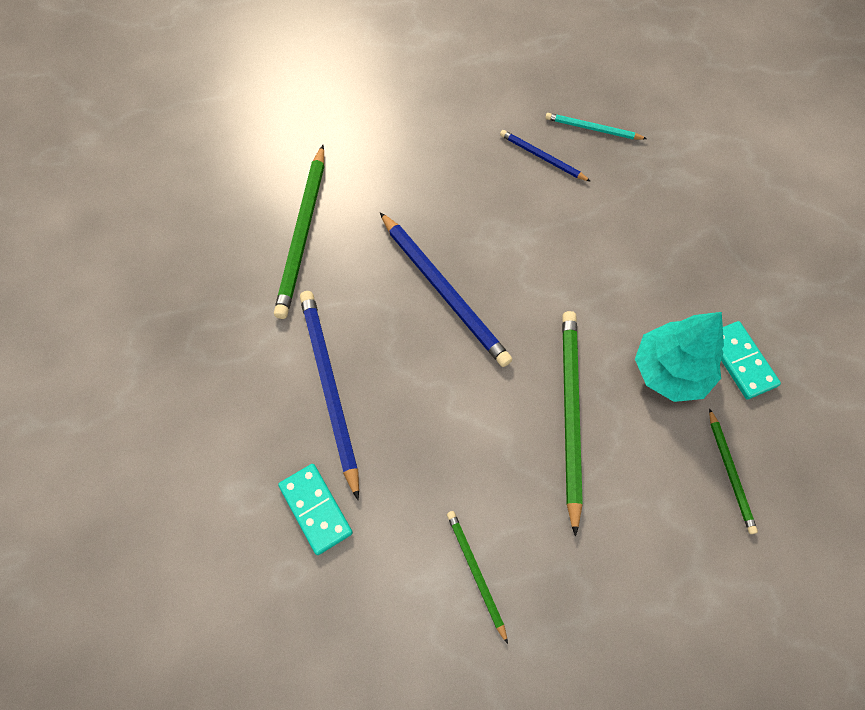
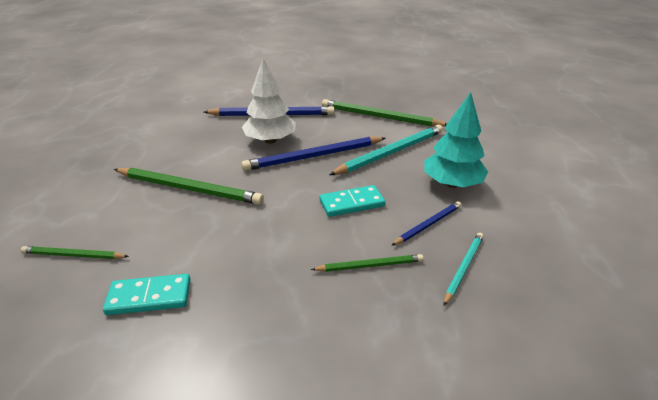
camera: 105 degrees right, 30 degrees down
(316, 509) = (211, 106): turquoise domino -> turquoise domino (352, 203)
(407, 206) = (391, 152): none -> turquoise pencil
(416, 360) = (270, 140): none -> white tree
(475, 572) = (134, 140): green pencil -> green pencil (370, 265)
(670, 371) = (178, 247): turquoise tree -> turquoise tree (452, 184)

